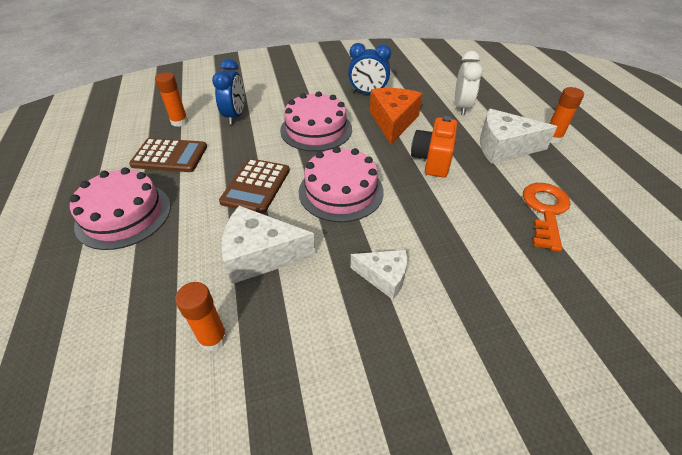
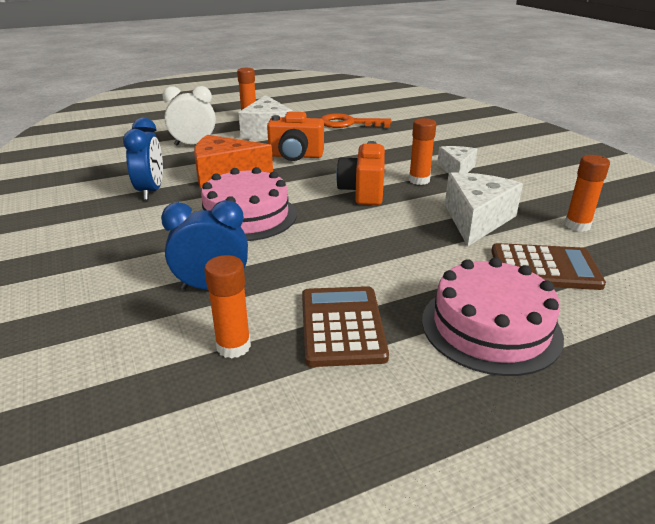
camera: 100 degrees left, 15 degrees down
(256, 186) = (378, 238): brown calculator -> brown calculator (544, 268)
(261, 255) = (476, 219): white cheese -> white cheese turned 150 degrees counterclockwise
(341, 191) = (363, 192): pink cake -> orange camera
(359, 236) = (419, 180): none -> orange glue stick

